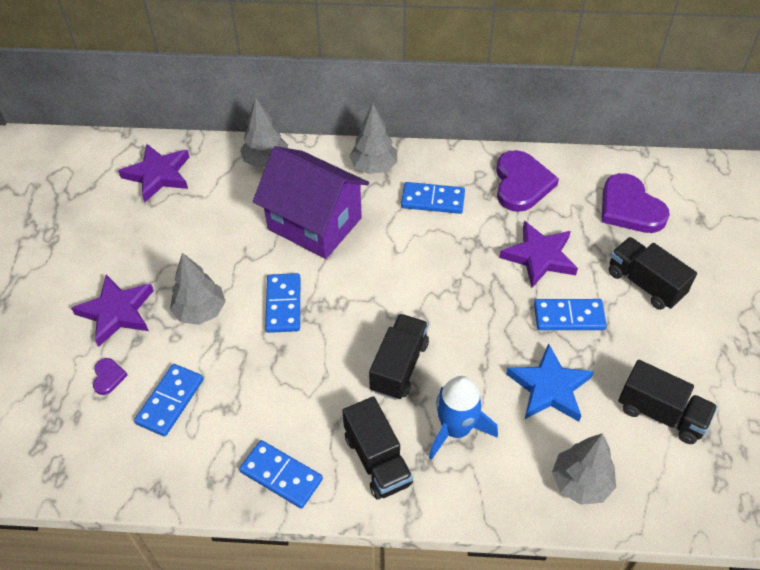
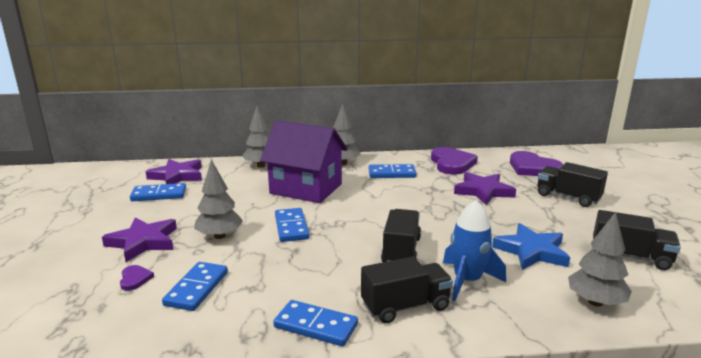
camera: 10 degrees left, 30 degrees down
(377, 460) = (405, 306): black truck -> black truck turned 75 degrees counterclockwise
(569, 317) = (523, 216): blue domino -> blue domino (159, 195)

